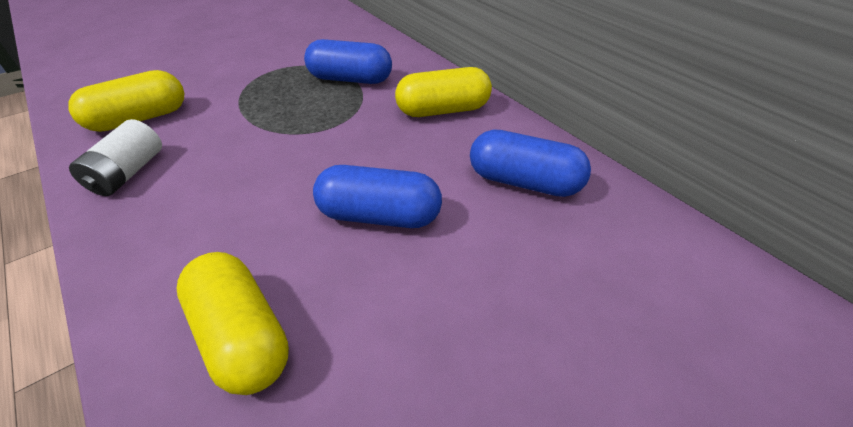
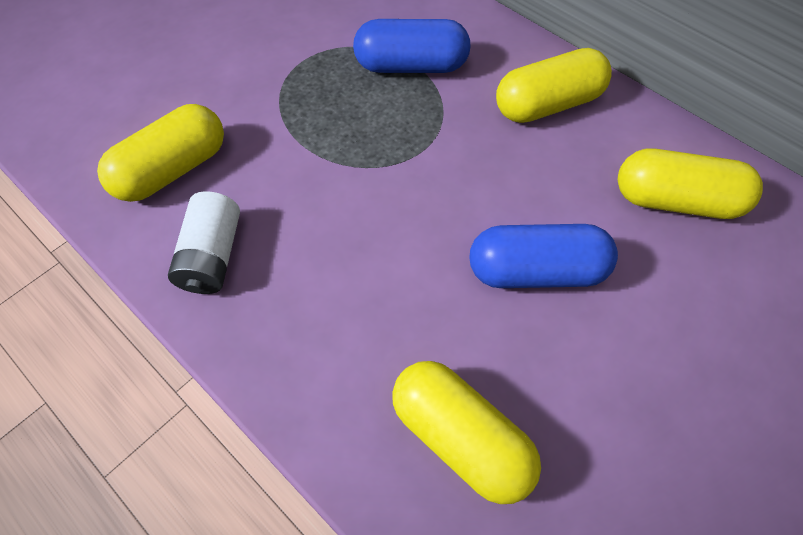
camera: 10 degrees left, 15 degrees up
(524, 182) = (676, 201): blue capsule -> yellow capsule

